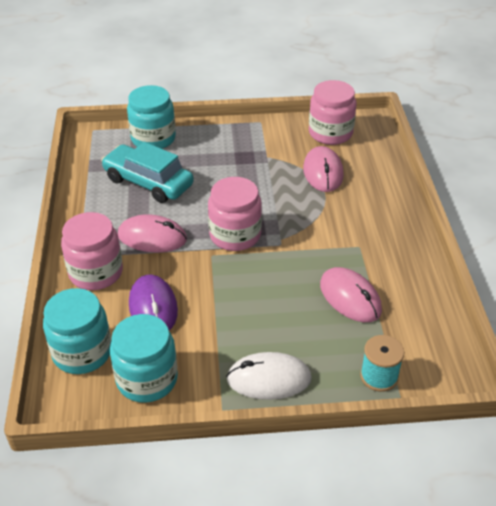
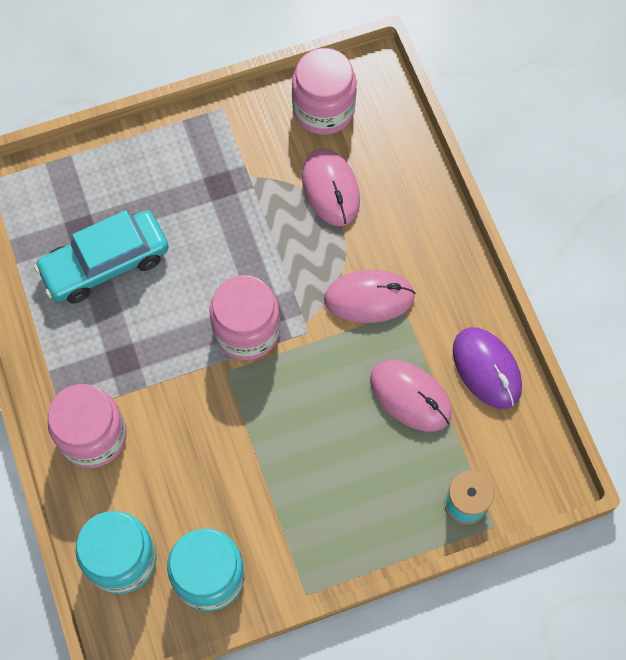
camera: 15 degrees left, 25 degrees up
(148, 182) = (105, 263): turquoise car -> turquoise car turned 45 degrees counterclockwise
(152, 237) = (143, 360): pink mouse -> pink mouse (369, 298)
(153, 139) = (83, 177): turquoise jar -> none
(153, 307) = (182, 472): purple mouse -> purple mouse (486, 369)
(269, 379) = (345, 539): white mouse -> none

